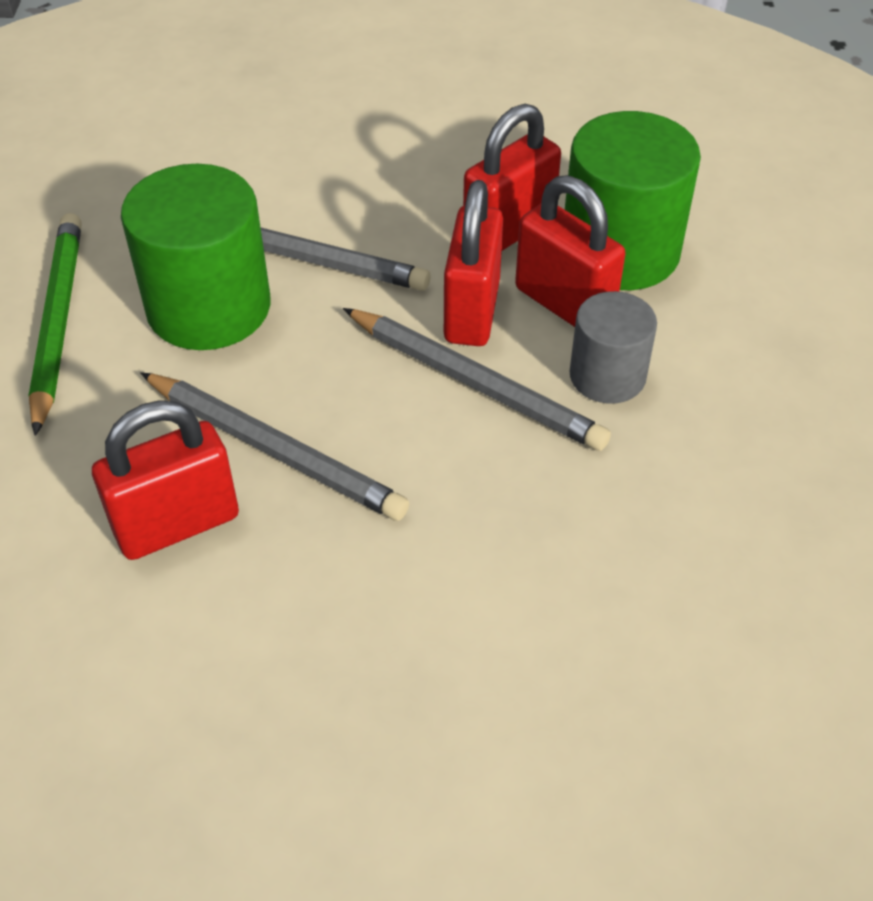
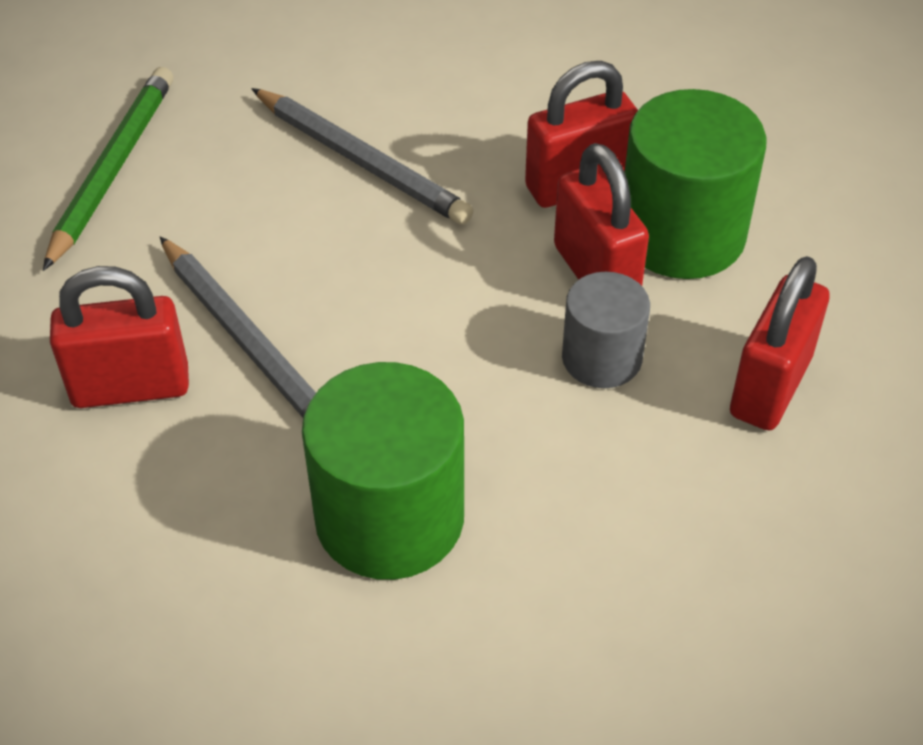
camera: 20 degrees right, 0 degrees up
(209, 307) = (253, 190): green cylinder -> green cylinder (389, 517)
(472, 311) = (500, 258): red padlock -> red padlock (770, 387)
(475, 383) = (467, 330): grey pencil -> none

